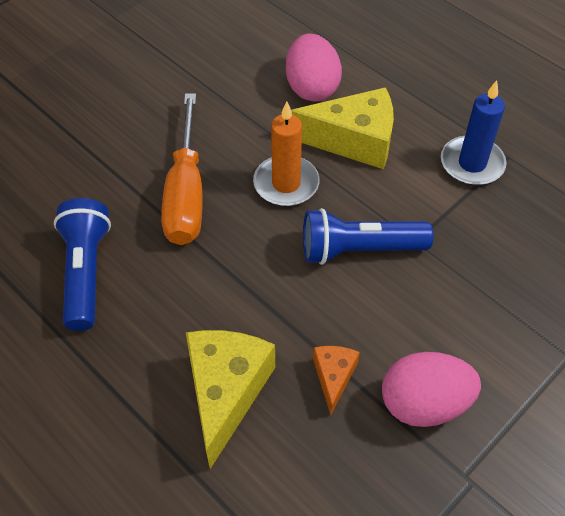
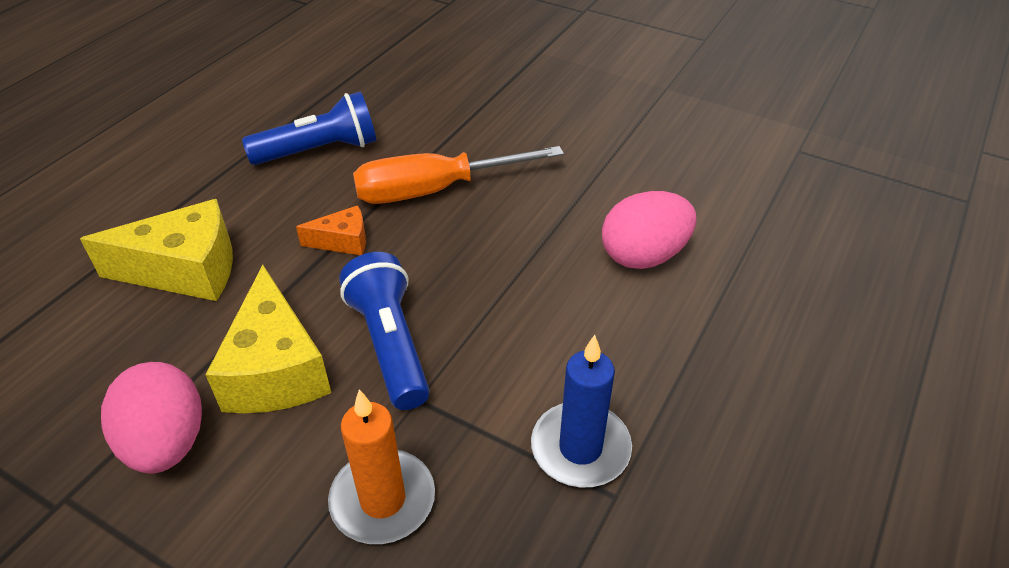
camera: 75 degrees right, 10 degrees down
(286, 184) = (474, 262): orange candle -> orange candle (383, 500)
(333, 377) = (204, 351): orange cheese -> orange cheese (343, 241)
(354, 141) = (569, 311): yellow cheese -> yellow cheese (276, 369)

